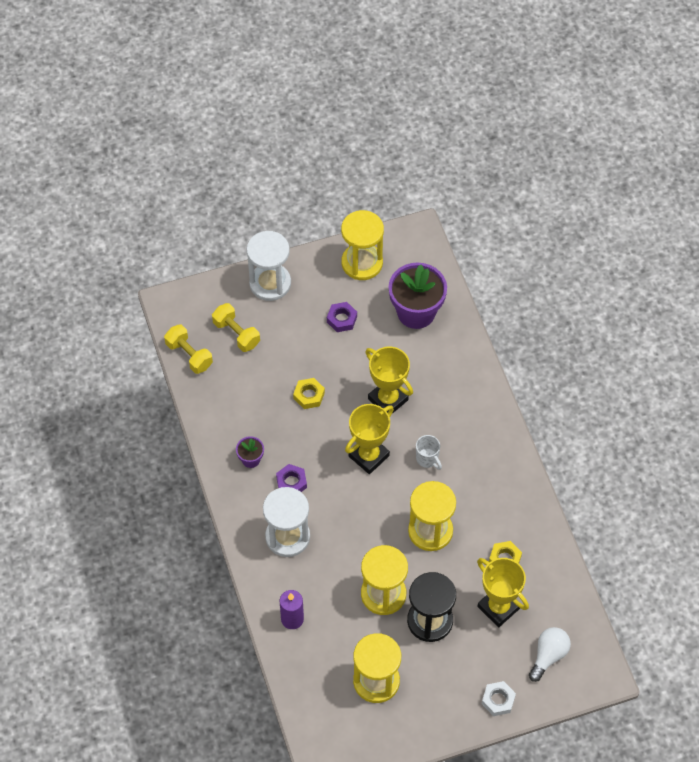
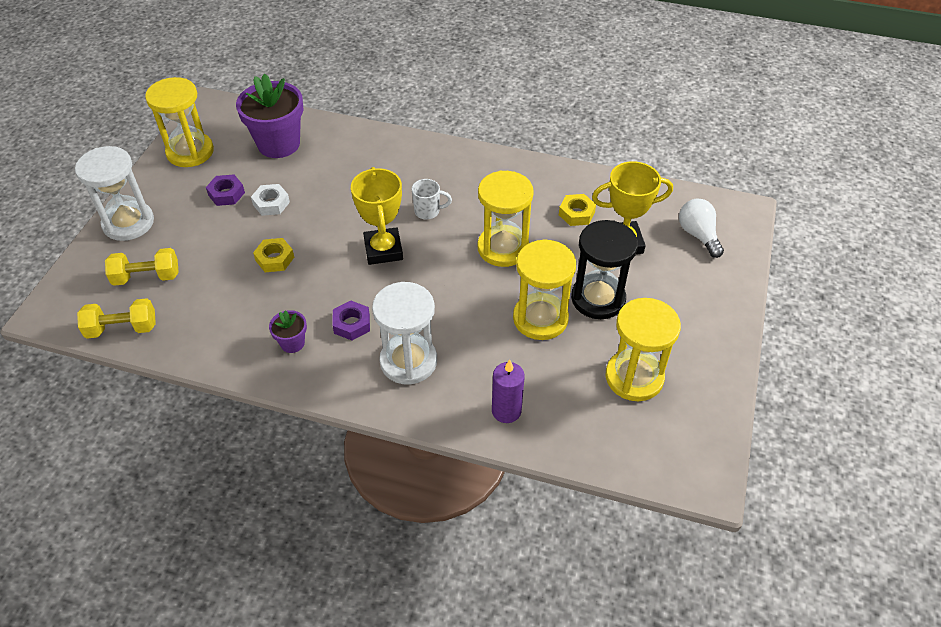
camera: 55 degrees left, 10 degrees down
(388, 399) = (341, 206): yellow trophy -> none
(498, 700) = (721, 293): white nut -> white nut (271, 203)

